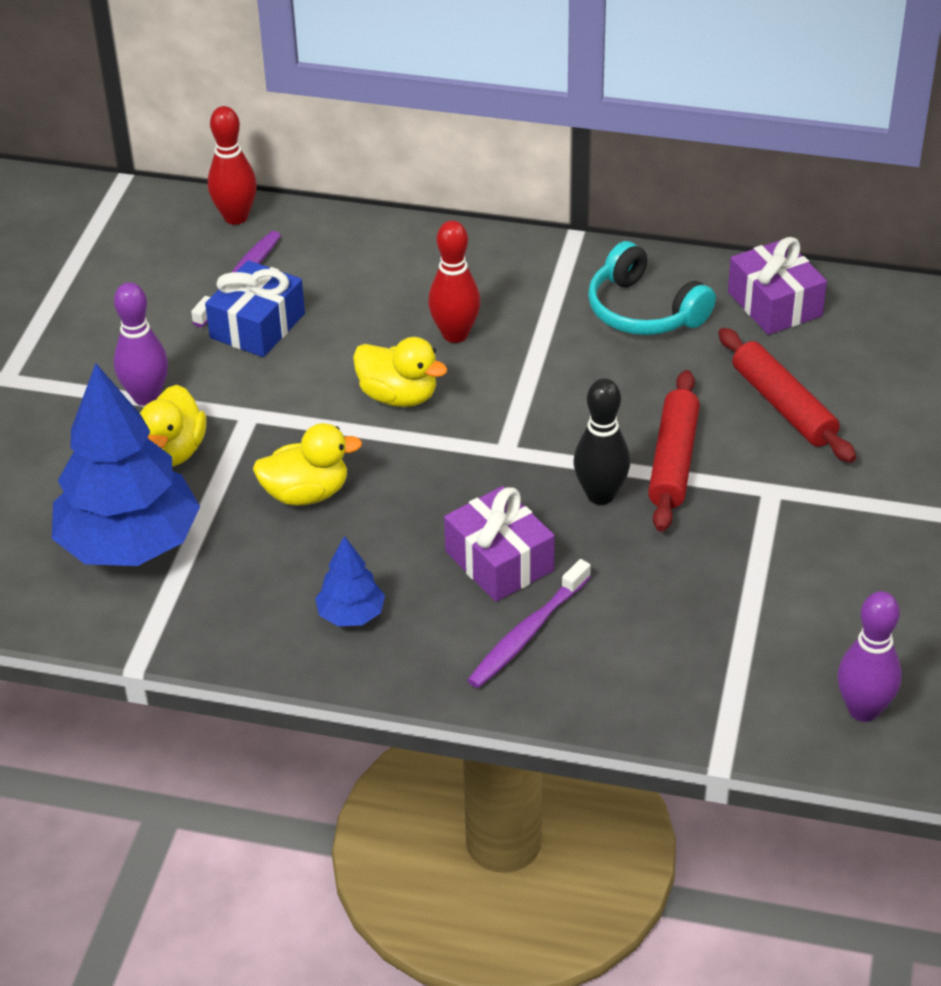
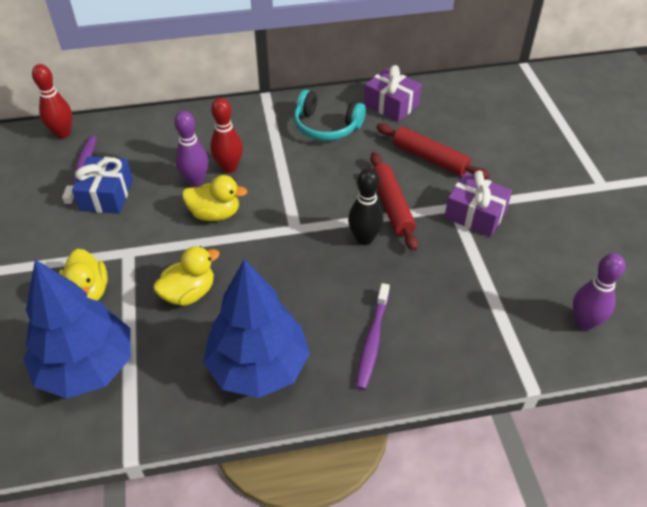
camera: 25 degrees left, 5 degrees up
(146, 397) = (54, 260): purple bowling pin -> purple bowling pin (195, 181)
(351, 615) = (258, 366): blue tree -> blue tree, size x2.19
(499, 561) = (330, 299): purple gift -> purple gift (475, 214)

